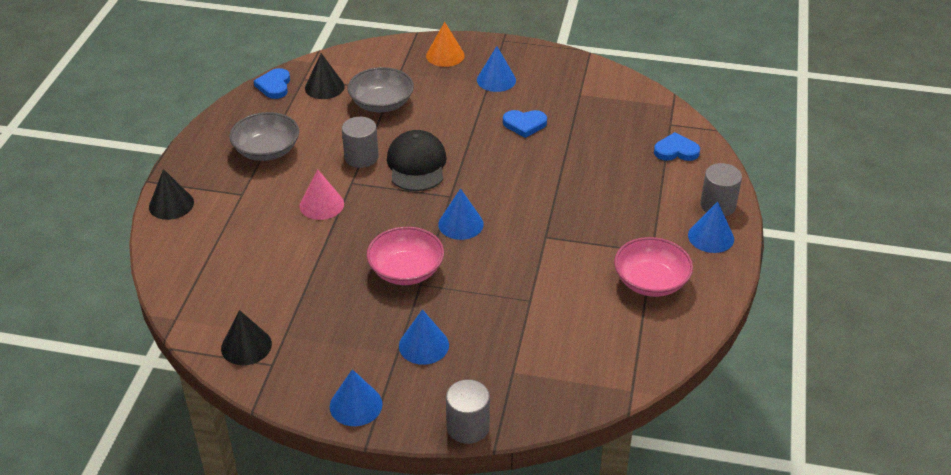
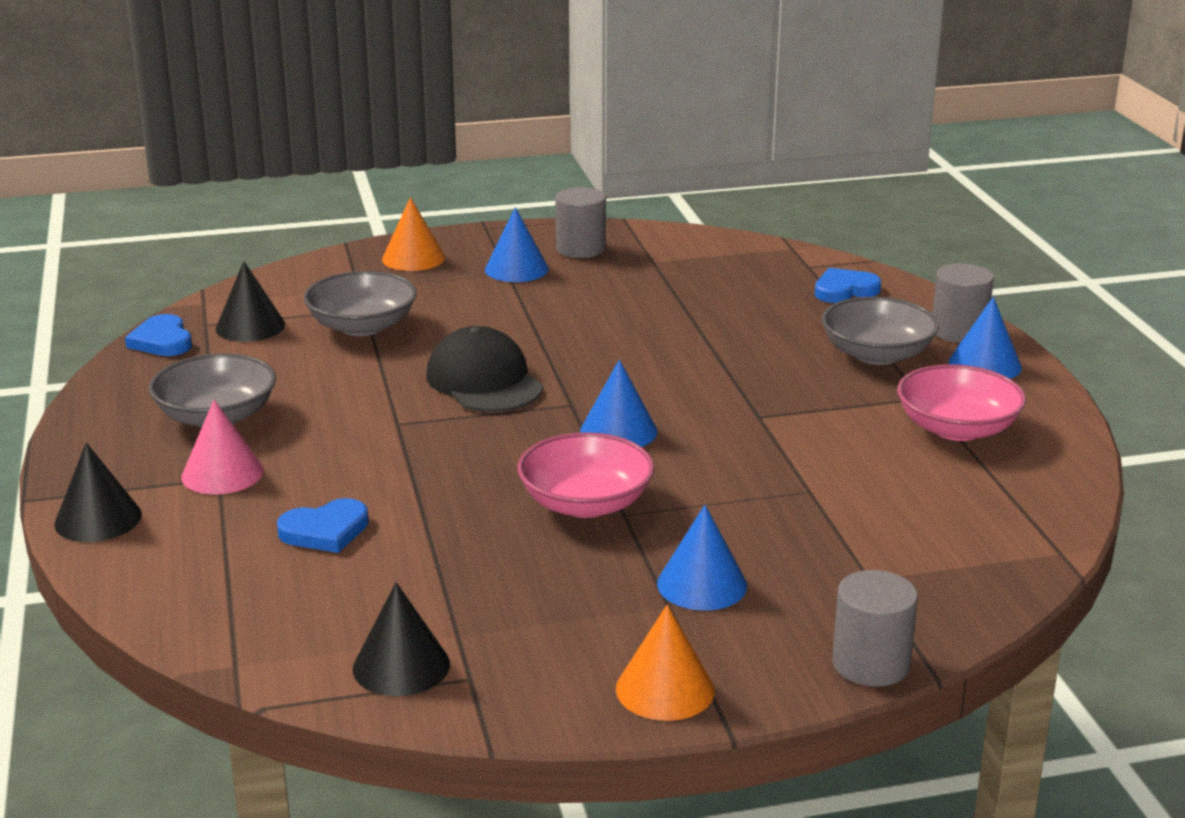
camera: 25 degrees left, 15 degrees down
(321, 205) = (371, 459): pink cone -> pink cone (222, 473)
(356, 405) = (665, 689): blue cone -> orange cone
(361, 157) = (386, 391): grey cylinder -> grey cylinder (580, 249)
(524, 124) = (605, 306): blue heart -> blue heart (325, 531)
(652, 209) = (877, 354): none -> grey bowl

